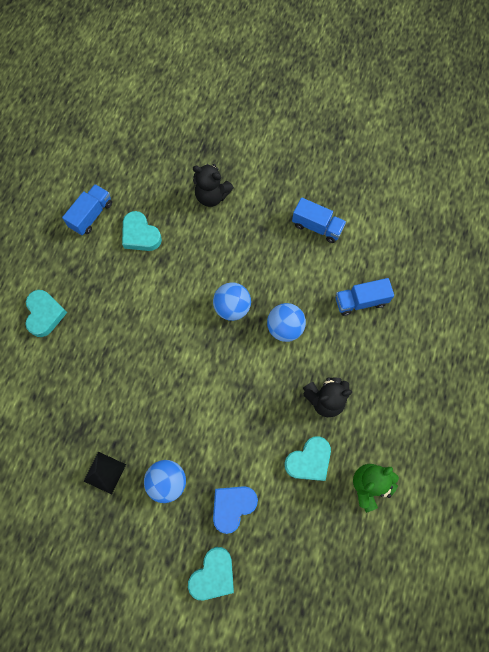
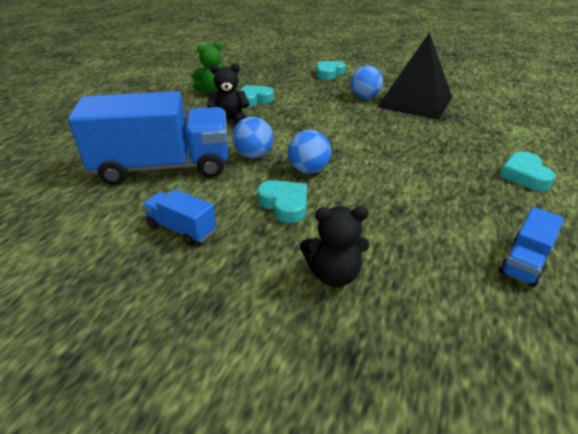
camera: 175 degrees left, 35 degrees down
(104, 472) = (415, 102): black pyramid -> black pyramid, size x2.38
(140, 235) = (437, 235): turquoise heart -> turquoise heart (284, 204)
(212, 196) = (333, 274): black teddy bear -> black teddy bear turned 150 degrees clockwise
(233, 506) = (315, 89): blue heart -> none
(360, 301) = (164, 167): blue truck -> blue truck, size x2.27

